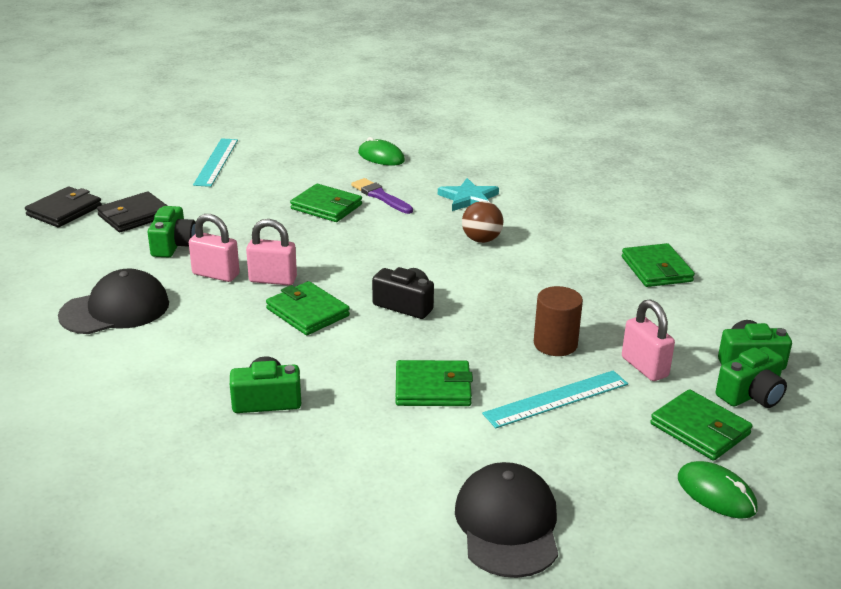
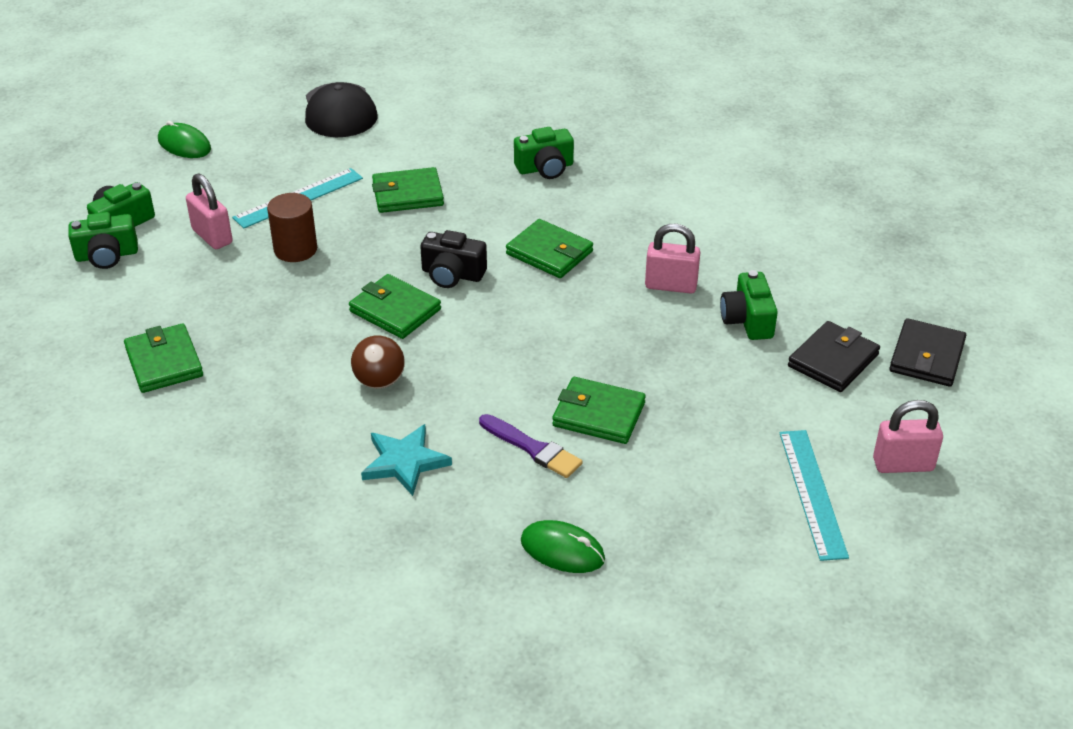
camera: 170 degrees right, 10 degrees up
(115, 309) = (740, 231): black cap -> none
(273, 280) = (605, 287): pink padlock -> pink padlock (903, 464)
(700, 429) = (179, 188): green wallet -> green wallet (395, 310)

